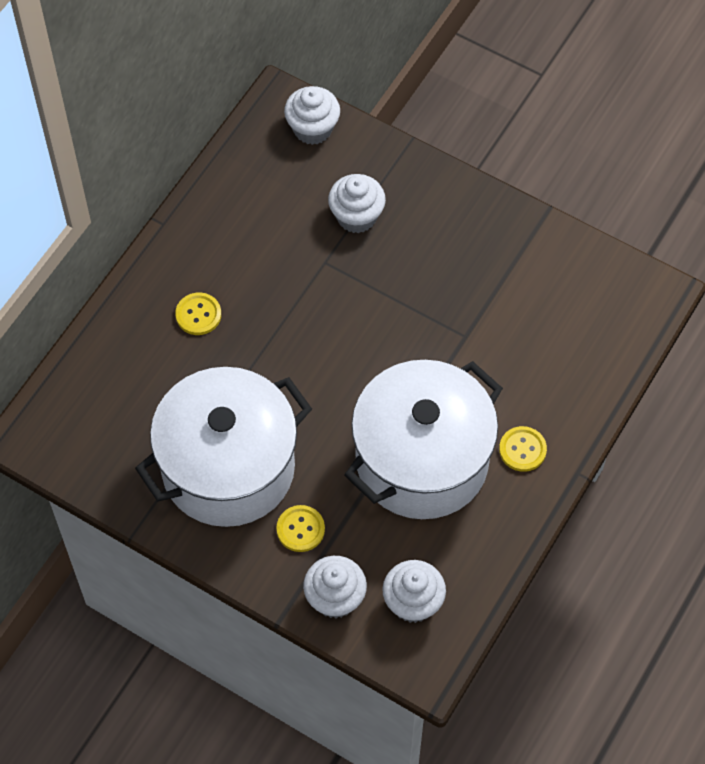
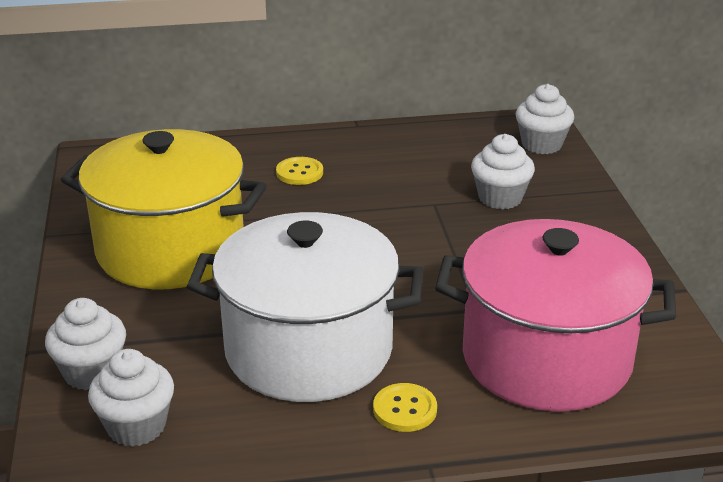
camera: 50 degrees right, 30 degrees down
(228, 468) = (170, 250): white pot -> yellow pot
(300, 529) = (149, 316): yellow button -> none
(544, 339) = (546, 358): none -> pink pot

